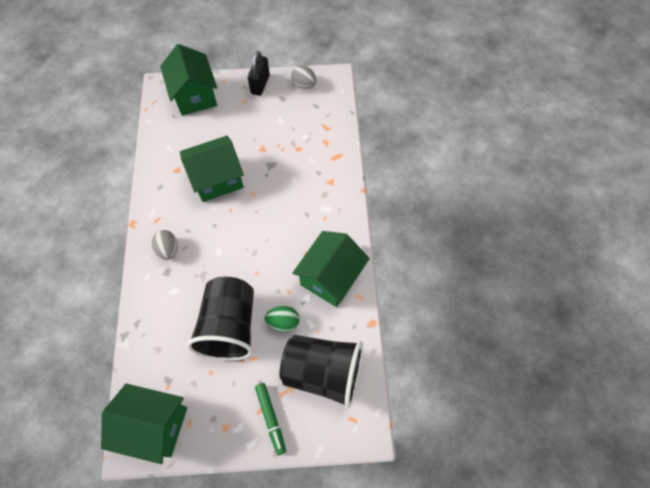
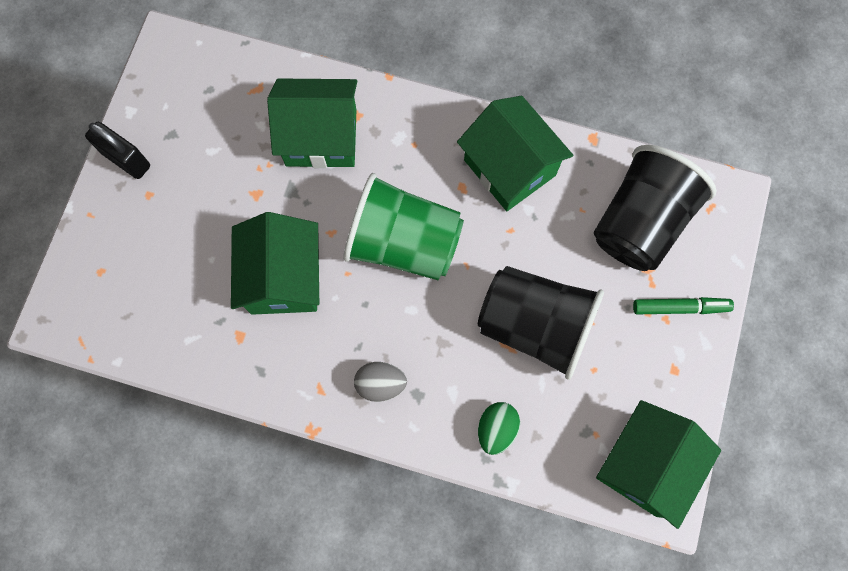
camera: 70 degrees left, 10 degrees up
(195, 96) = (100, 270): green house -> green house (321, 137)
(259, 233) = (403, 243): none -> green cup
(283, 322) = (554, 251): green egg -> green egg (496, 429)
(304, 84) = (158, 92): grey egg -> none

